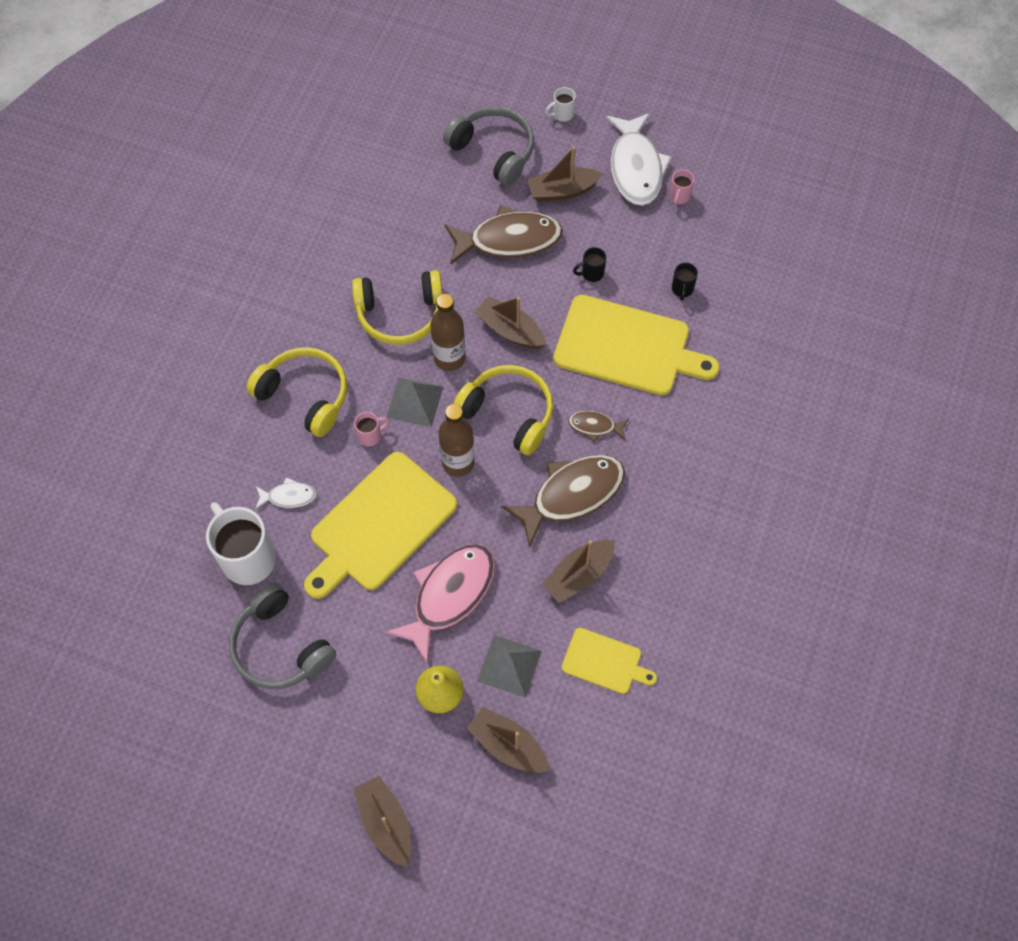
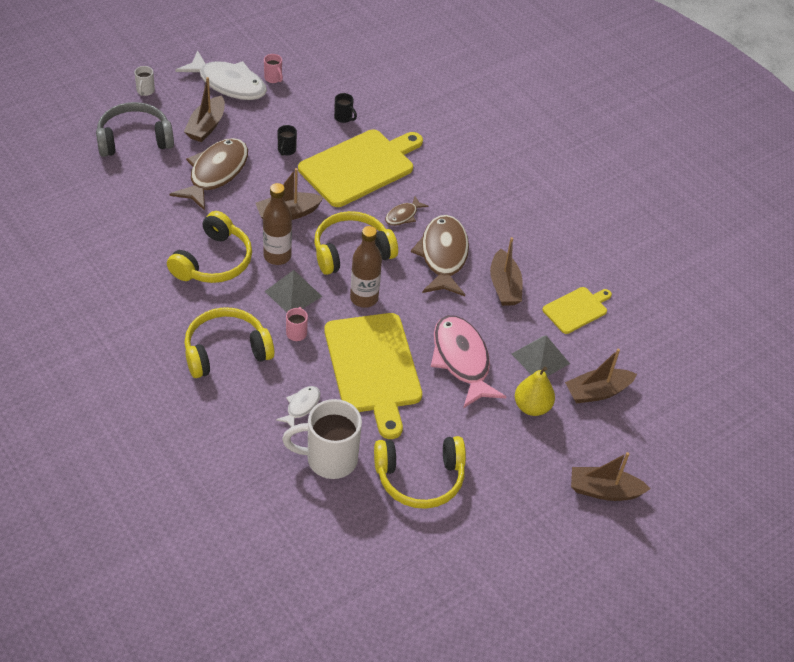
camera: 60 degrees left, 15 degrees down
(281, 646) = (420, 478): grey headphones -> yellow headphones

